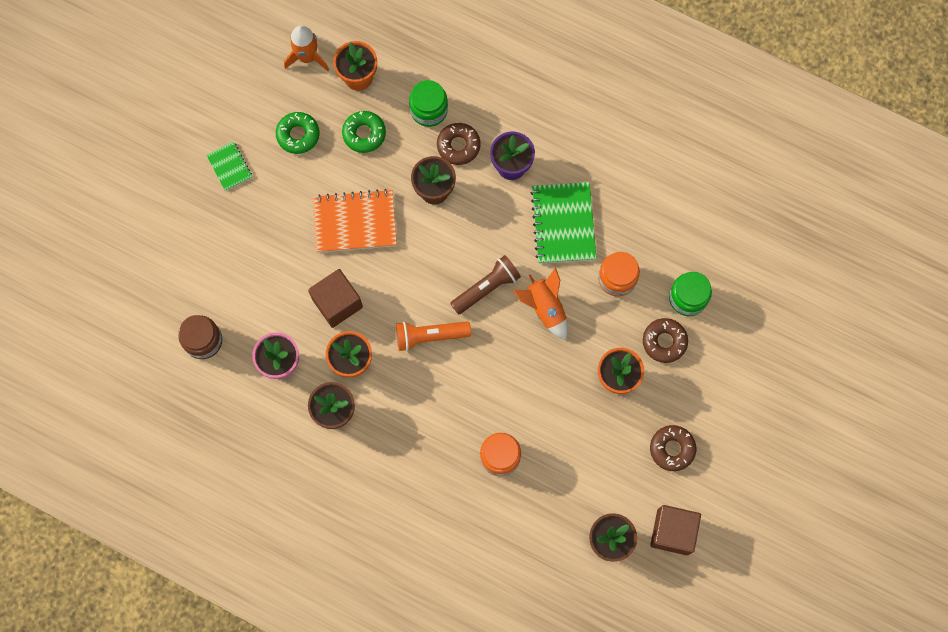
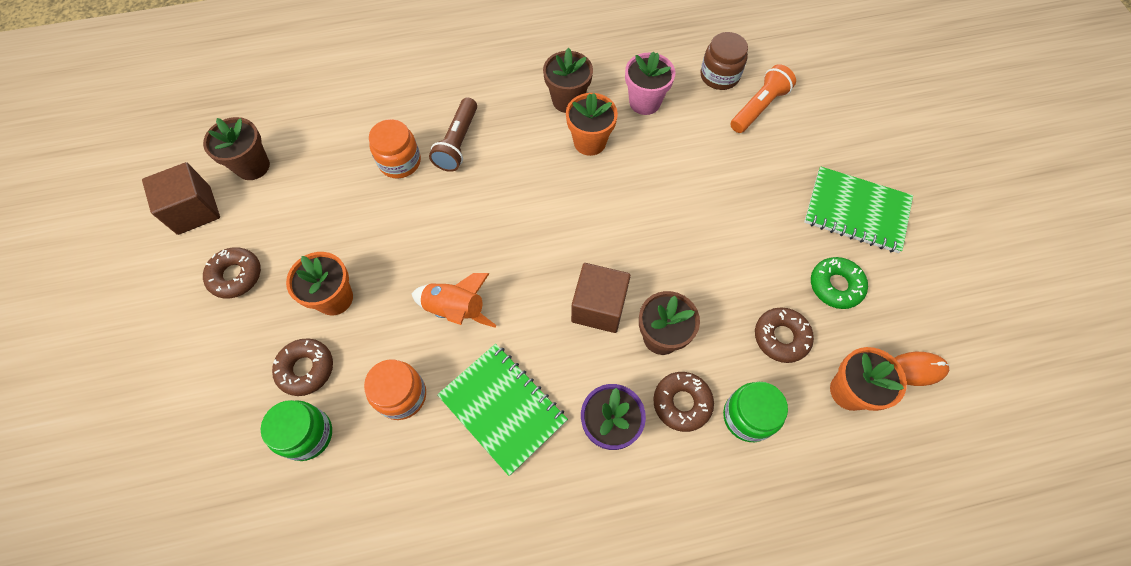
camera: 140 degrees right, 10 degrees down
(229, 166) = (856, 211): green notebook -> green notebook, size x1.87
(307, 57) = (916, 369): orange rocket -> orange mouse
(337, 303) = (647, 175): brown cube -> brown cube (599, 307)
(355, 222) = (702, 249): orange notebook -> none
(364, 134) = (781, 337): green donut -> brown donut
(430, 336) = (543, 207): orange flashlight -> orange flashlight (759, 107)
(486, 288) = (528, 285): brown flashlight -> brown flashlight (458, 143)

